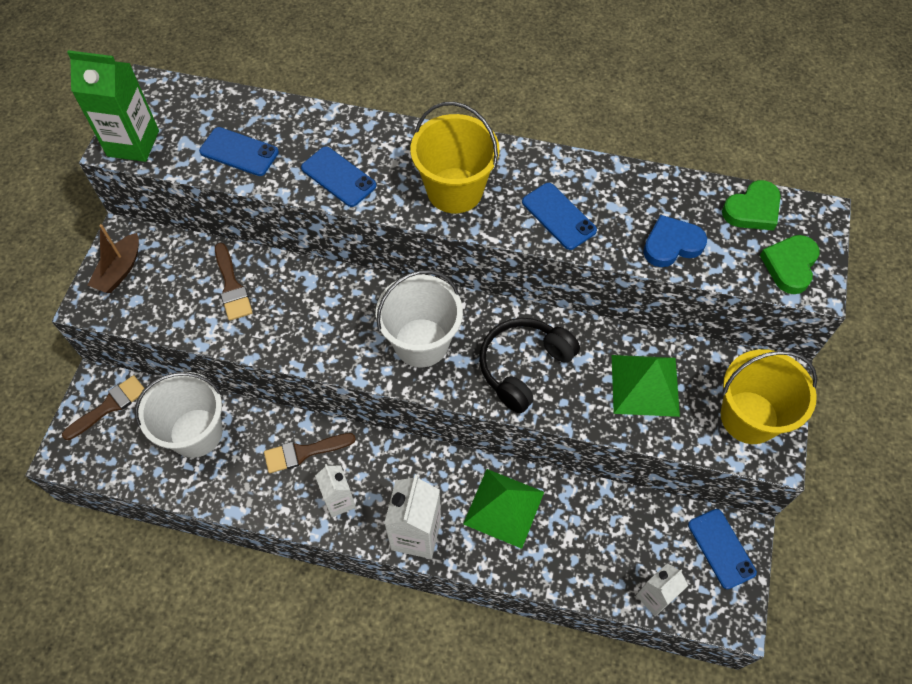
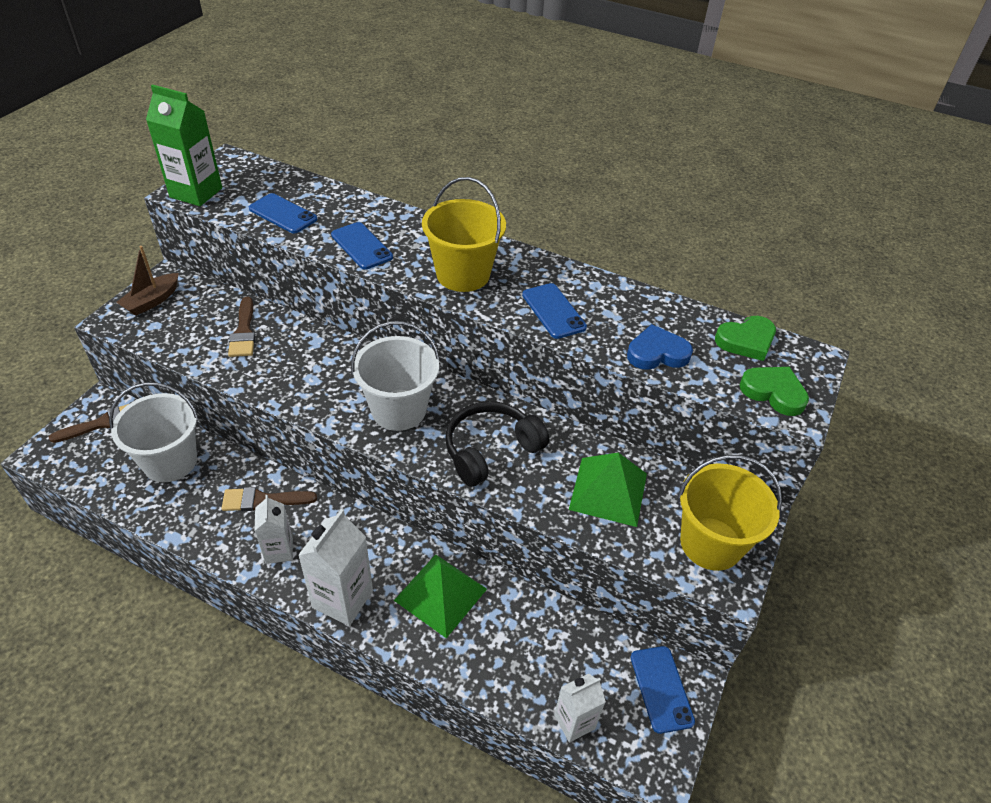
camera: 10 degrees right, 15 degrees down
(790, 265) = (773, 392): green heart -> green heart turned 90 degrees clockwise

